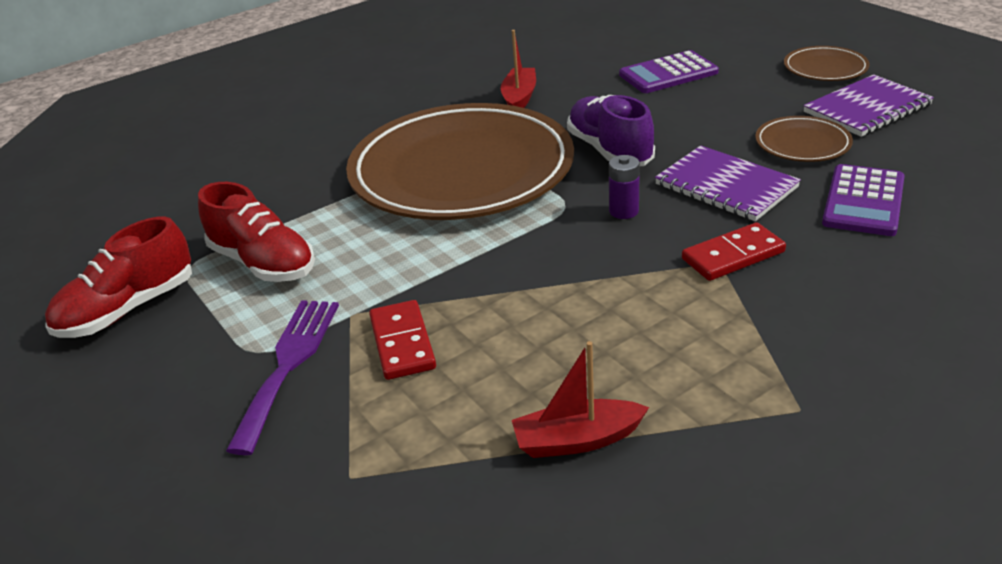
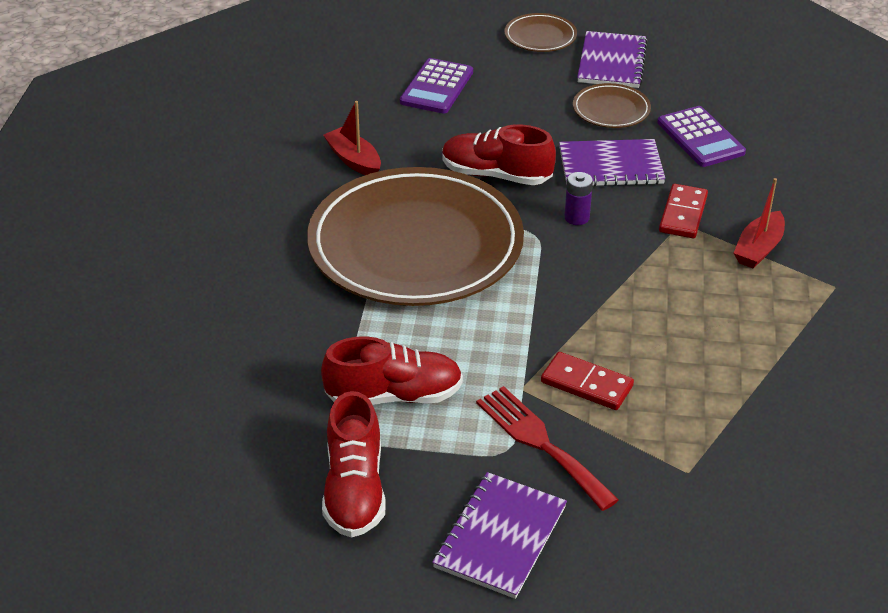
camera: 50 degrees left, 5 degrees up
(136, 413) = (500, 537): none -> purple notebook
(288, 365) = (541, 443): purple fork -> red fork
(577, 440) = (764, 371): red boat -> red boat (758, 249)
(609, 151) = (496, 175): purple shoe -> red shoe

